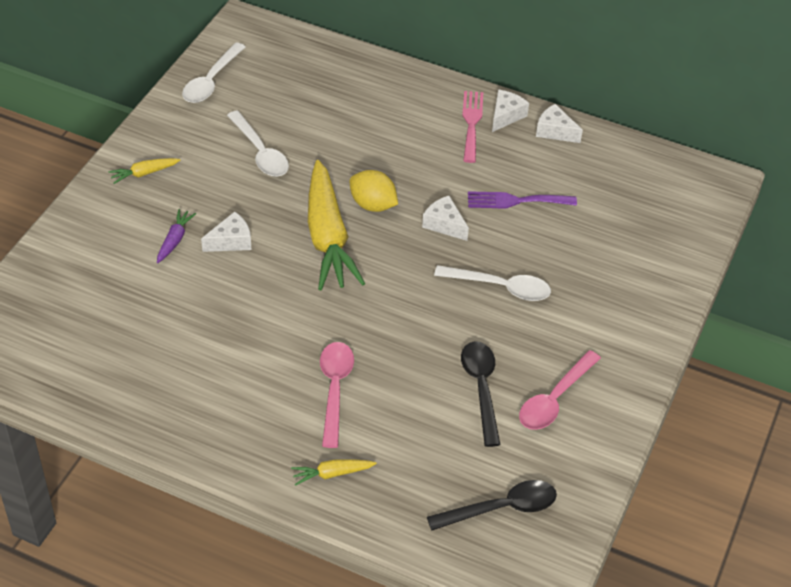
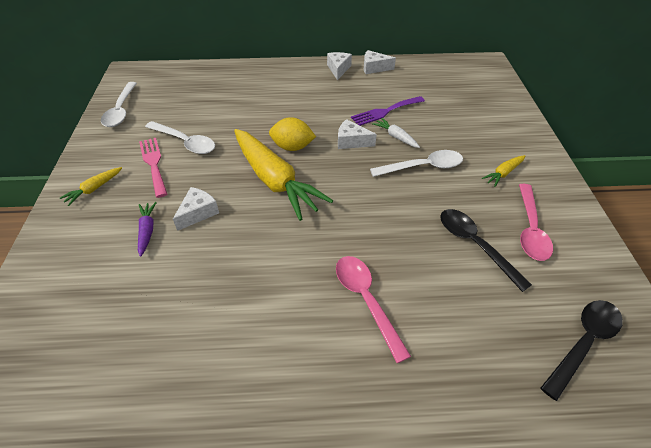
camera: 25 degrees left, 0 degrees up
(332, 474) = (424, 387): yellow carrot -> yellow carrot (503, 173)
(471, 123) = (320, 79): pink fork -> pink fork (153, 164)
(501, 239) = (396, 137): none -> white carrot

